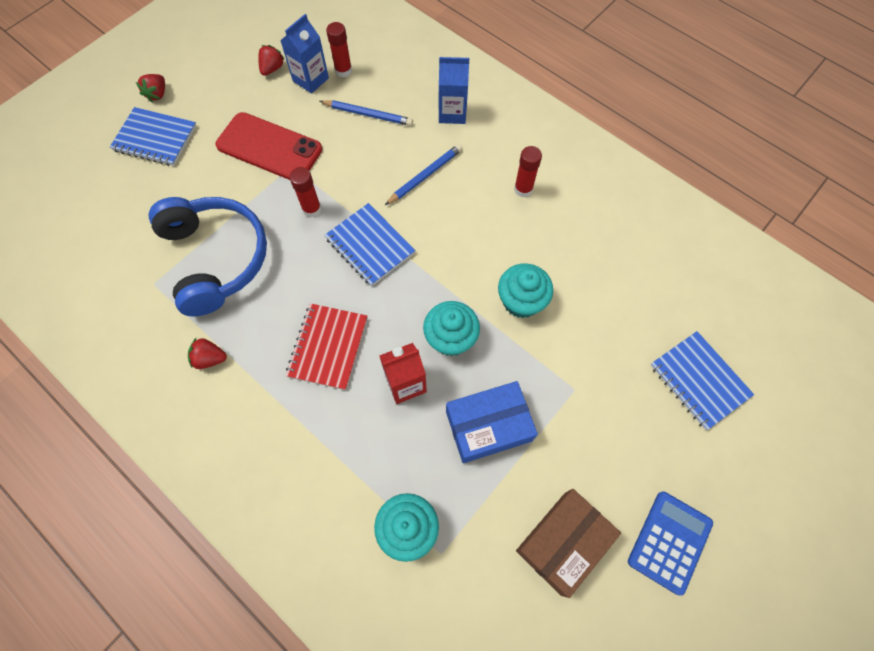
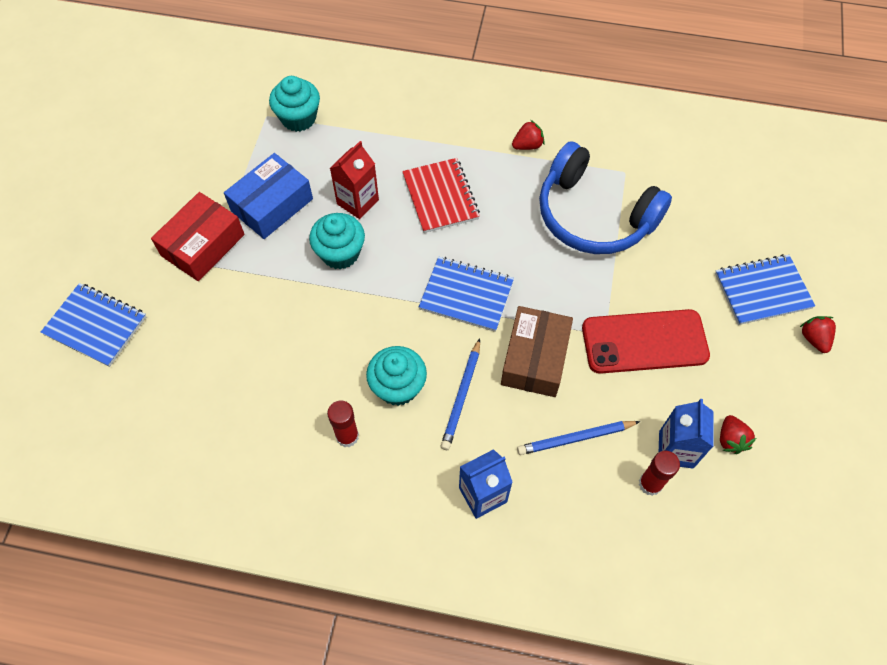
camera: 150 degrees right, 5 degrees down
(312, 209) = (548, 301): red glue stick -> none
(521, 301) = (292, 316): turquoise cupcake -> turquoise cupcake (398, 387)
(563, 542) = (178, 160): brown box -> brown box (535, 358)
(573, 415) = (203, 245): none -> red box
(669, 542) = (95, 196): blue calculator -> none

